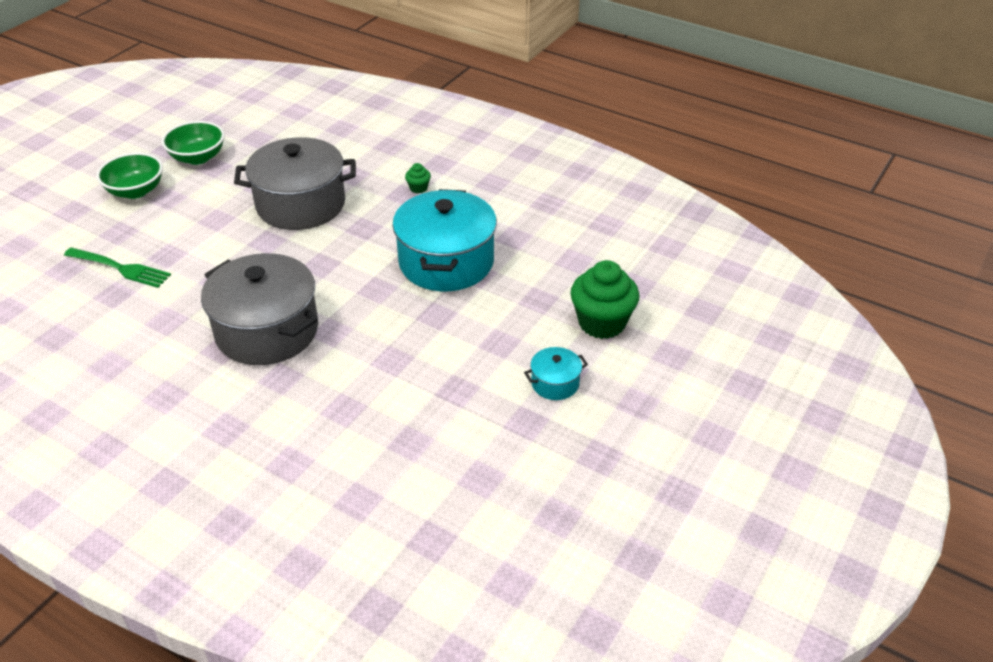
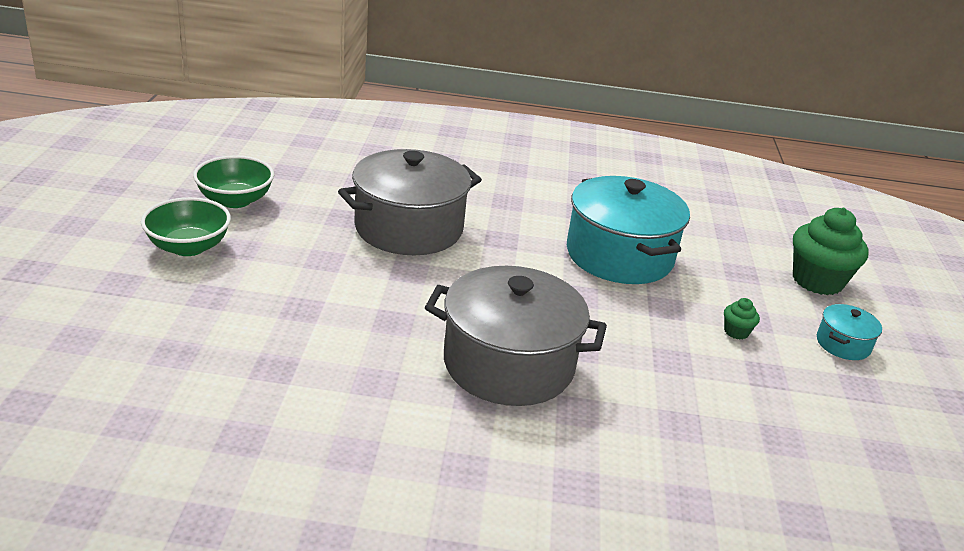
camera: 30 degrees left, 10 degrees down
(120, 268) = (254, 335): green fork -> none
(418, 188) = (516, 193): green cupcake -> green cupcake (736, 332)

